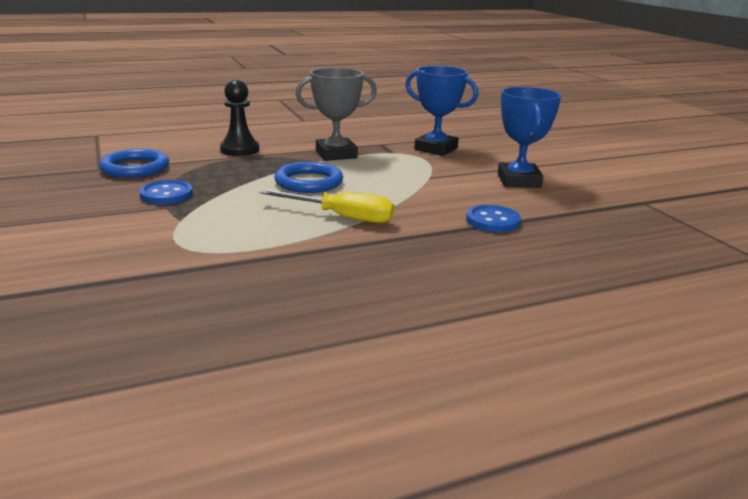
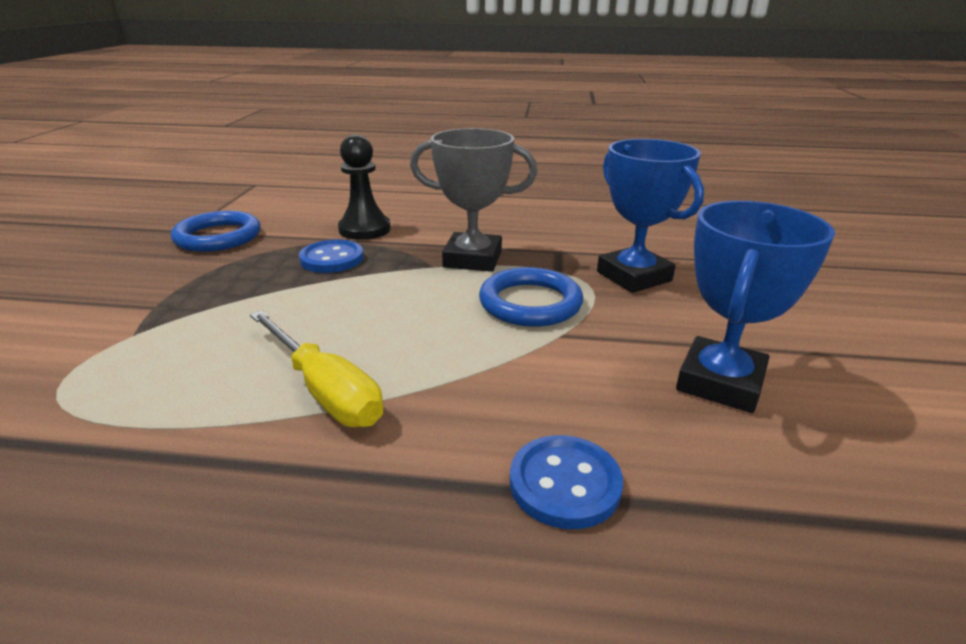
camera: 30 degrees right, 5 degrees up
(166, 194) = (185, 286): blue button -> blue button (332, 259)
(309, 182) = (372, 303): blue ring -> blue ring (530, 303)

